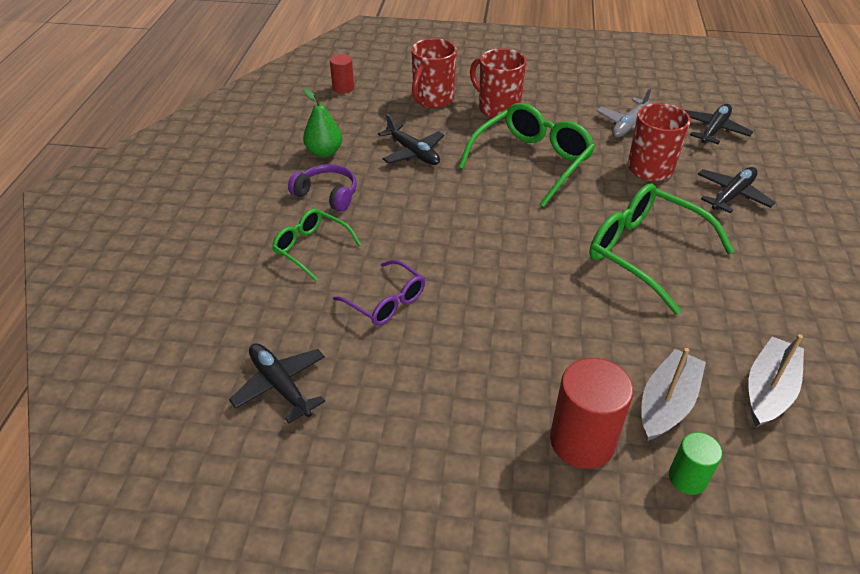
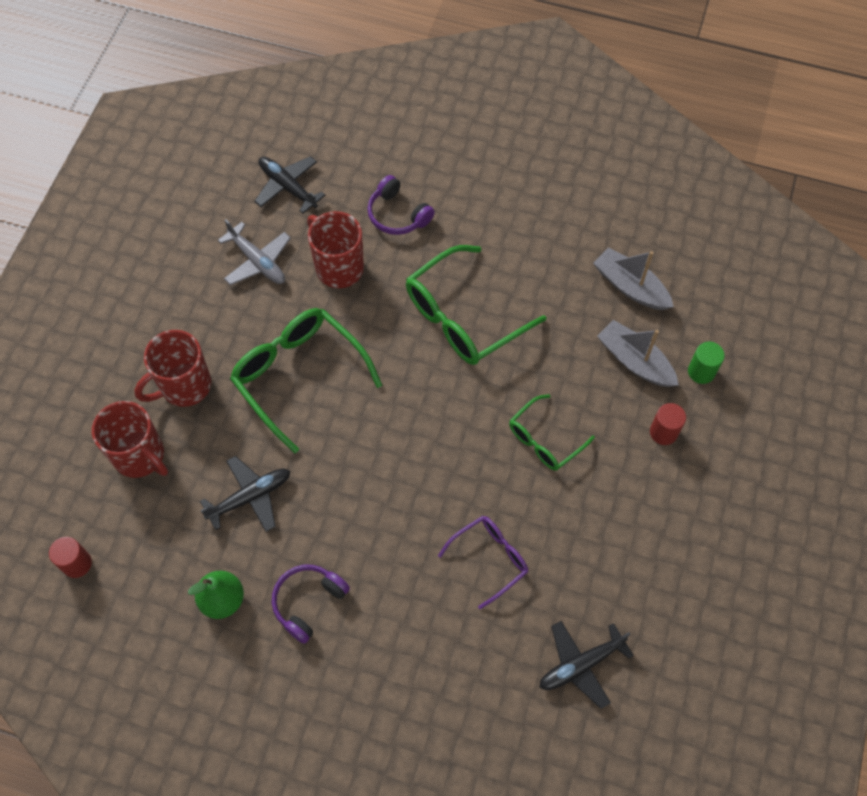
camera: 80 degrees left, 20 degrees up
(312, 248) = (398, 625): green glasses -> green glasses (545, 439)
(582, 441) = (663, 432): red cylinder -> red cylinder, size x0.56
(732, 195) = (397, 215): black plane -> purple headphones

